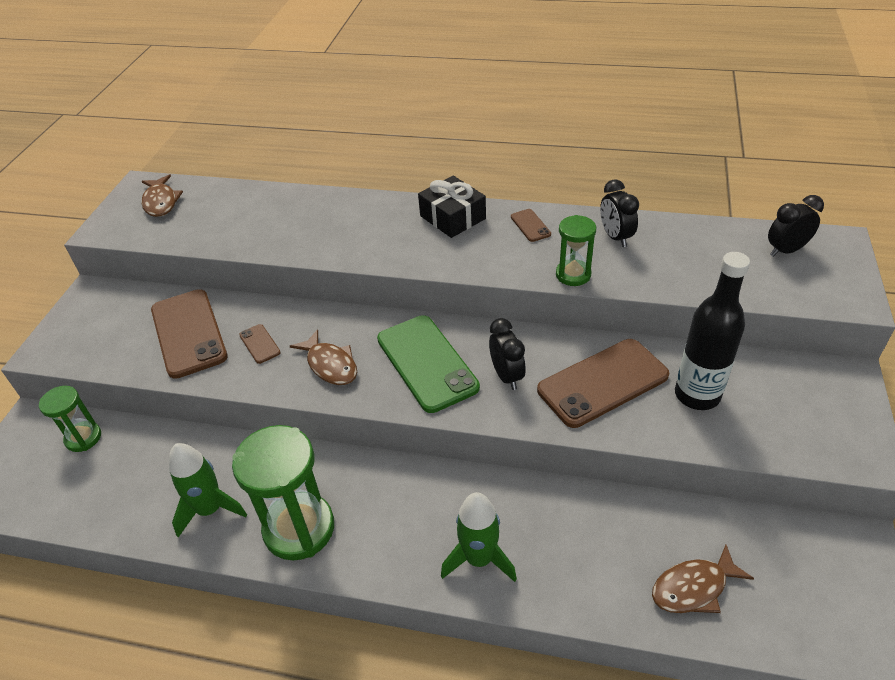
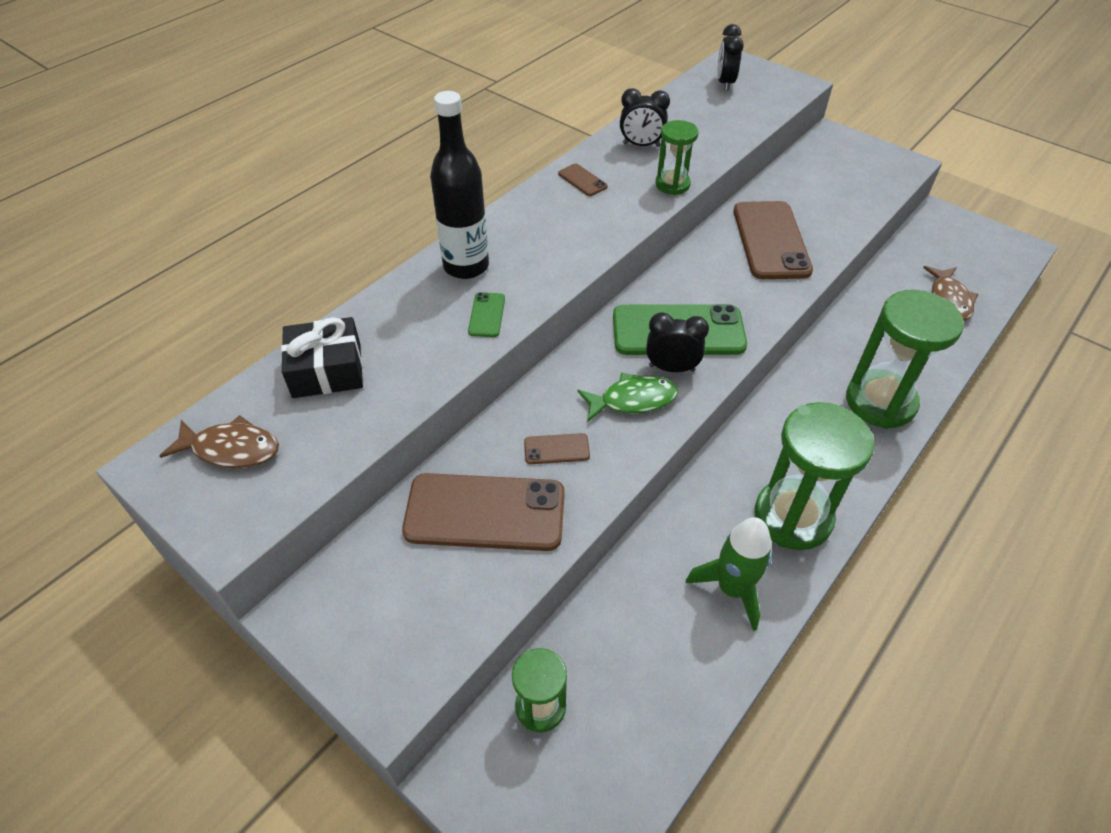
camera: 65 degrees left, 5 degrees up
(330, 365) = (633, 400): brown fish -> green fish
(331, 244) = (487, 315): none -> green phone
(453, 217) = (524, 219): black gift -> black gift (327, 370)
(479, 559) = (880, 402): green rocket -> green hourglass
(506, 376) = (728, 288): black clock -> black clock (671, 368)
(530, 225) = (582, 180): brown phone -> brown phone turned 45 degrees clockwise
(697, 395) = (812, 202): black bottle -> black bottle (466, 266)

